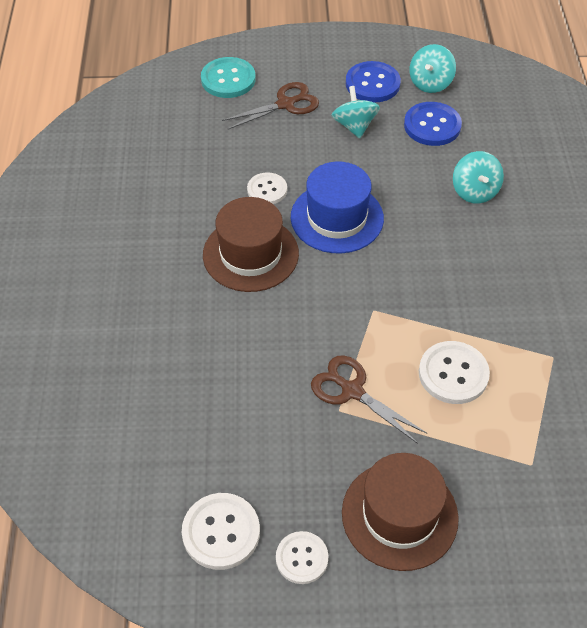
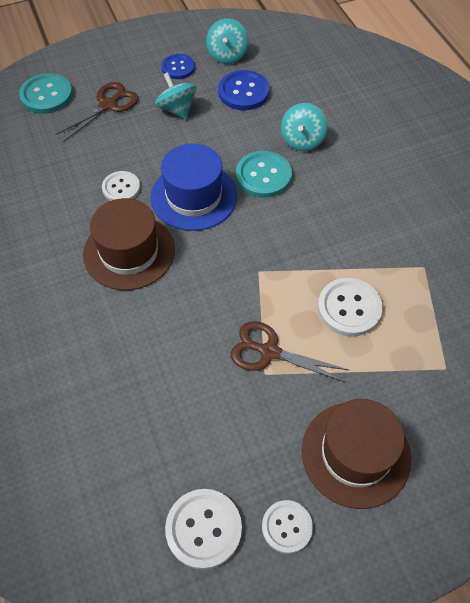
camera: 20 degrees left, 5 degrees up
(372, 84) = (178, 68): blue button -> blue button, size x0.67
(418, 216) = (263, 176): none -> turquoise button
(474, 191) = (302, 140): turquoise spinning top -> turquoise spinning top turned 45 degrees clockwise

